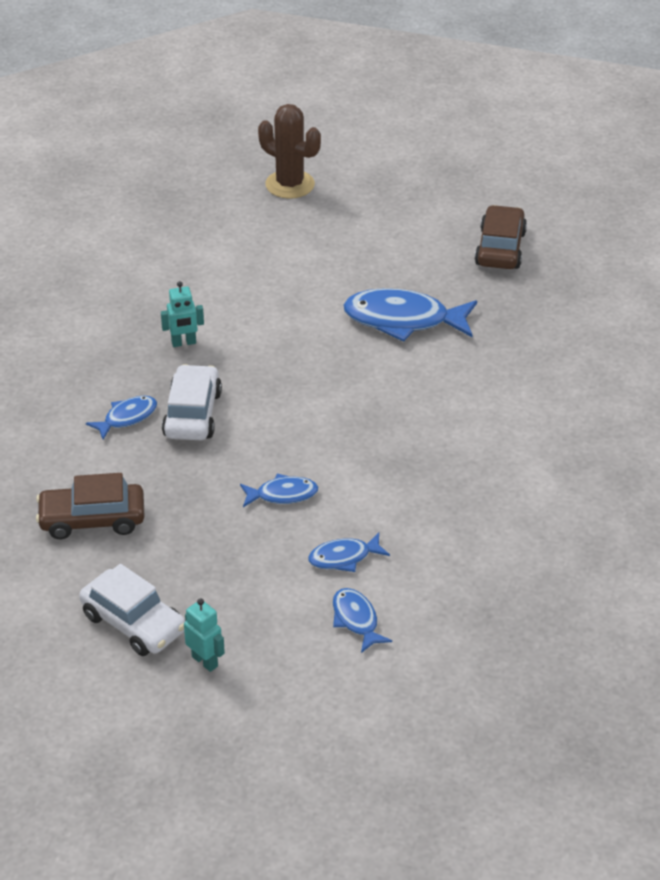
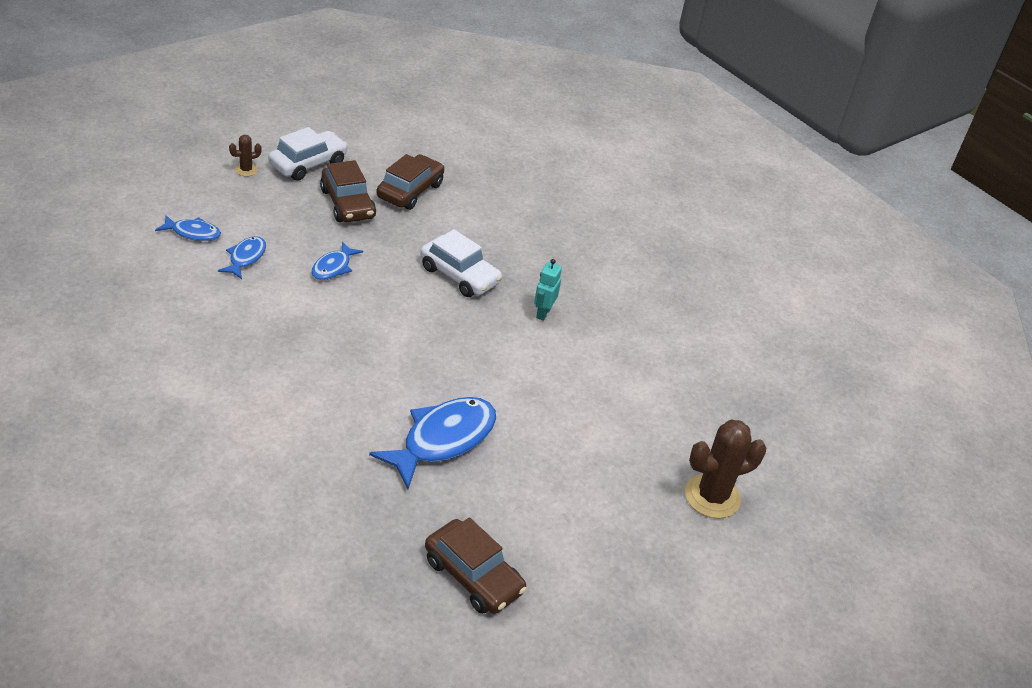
camera: 120 degrees right, 0 degrees up
(127, 418) = (489, 248): blue fish -> none
(134, 623) = (308, 164): white car -> white car turned 150 degrees clockwise
(171, 548) = (347, 204): none -> brown car
(205, 661) = (246, 170): turquoise robot -> brown cactus

